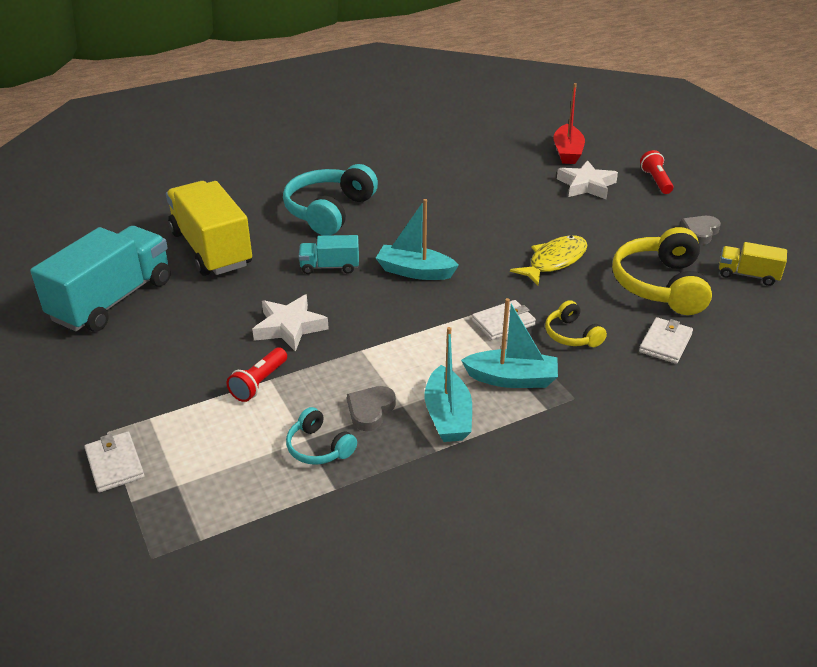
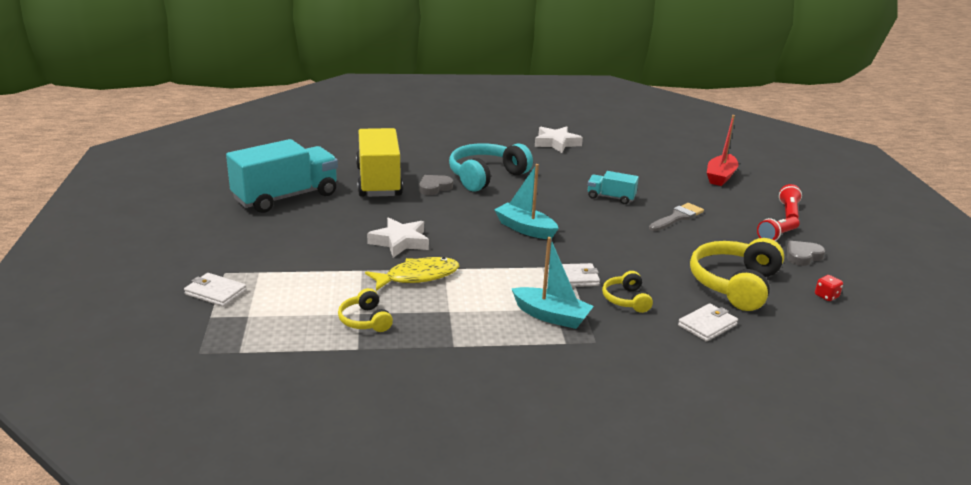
camera: 20 degrees right, 10 degrees down
(115, 464) = (215, 292): white wallet -> white wallet turned 60 degrees counterclockwise
(259, 383) = (351, 270): red flashlight -> red flashlight (776, 236)
(319, 447) = (365, 320): turquoise headphones -> yellow headphones
(330, 267) = (459, 211): turquoise truck -> turquoise truck (611, 197)
(370, 410) = (421, 308): grey heart -> grey heart (434, 188)
(447, 416) = (480, 326): turquoise boat -> none
(554, 261) = (650, 247): yellow fish -> yellow fish (418, 276)
(557, 215) = (677, 217): none -> grey brush
(586, 185) = (720, 202): white star -> white star (556, 143)
(748, 275) = (826, 296): yellow truck -> red dice

